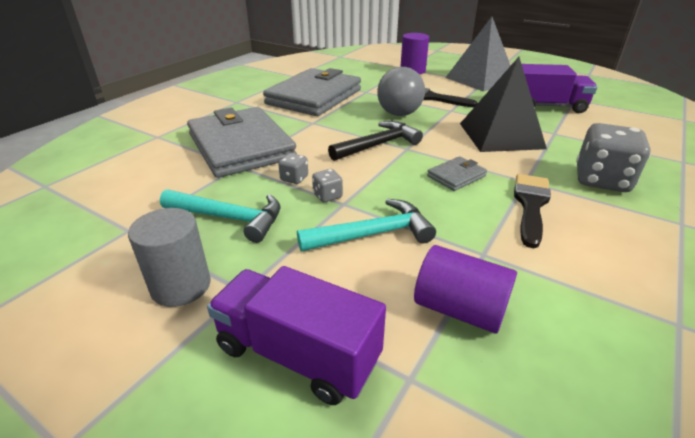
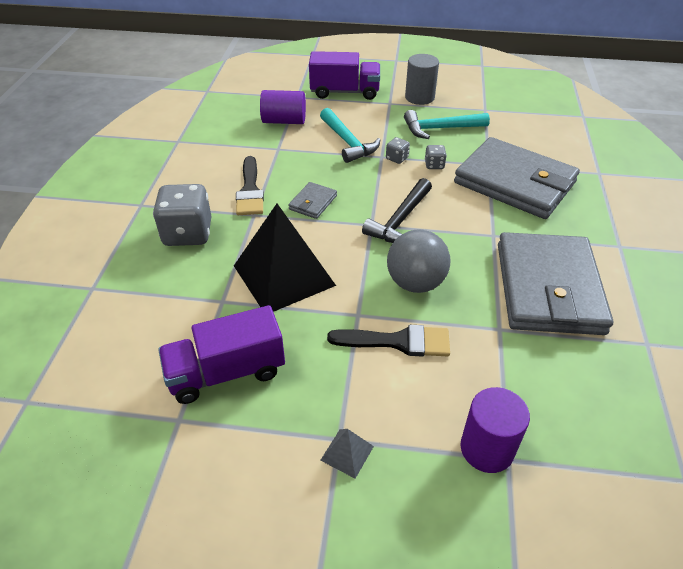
camera: 155 degrees right, 10 degrees up
(372, 234) = (347, 142): turquoise hammer -> turquoise hammer turned 75 degrees counterclockwise
(480, 79) = (347, 453): grey pyramid -> grey pyramid, size x0.40

